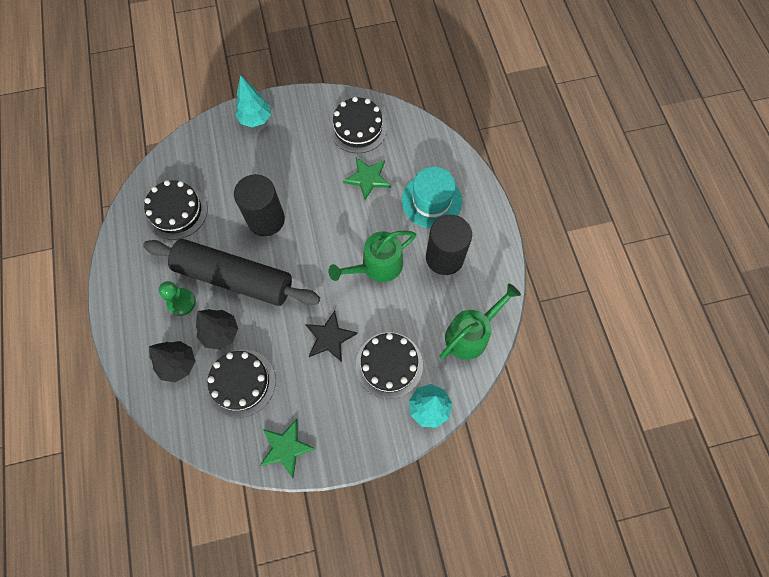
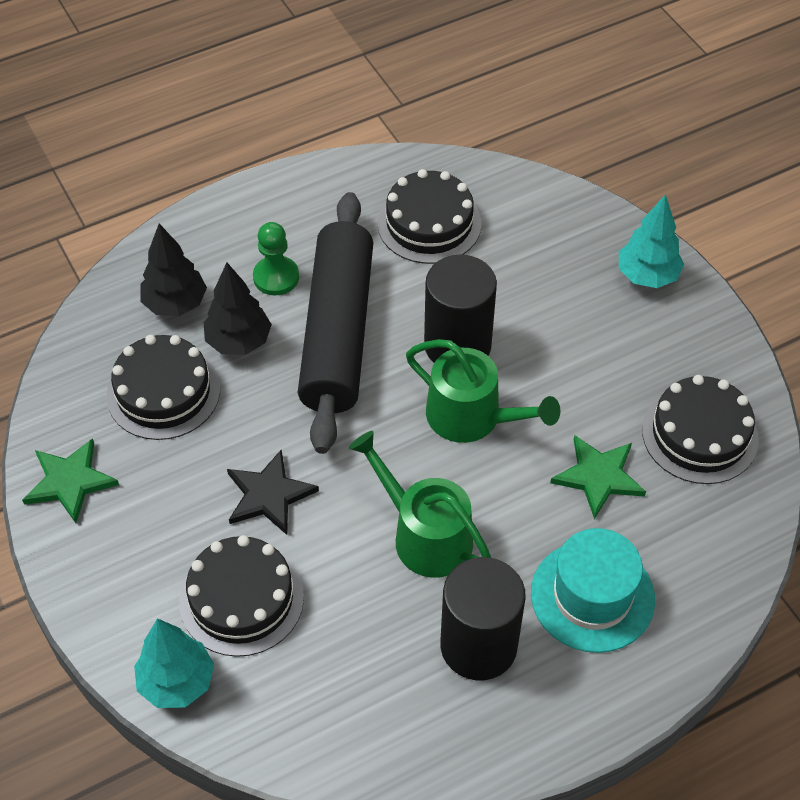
camera: 75 degrees right, 15 degrees down
(471, 334) = (334, 726): green watering can -> green watering can (472, 417)

